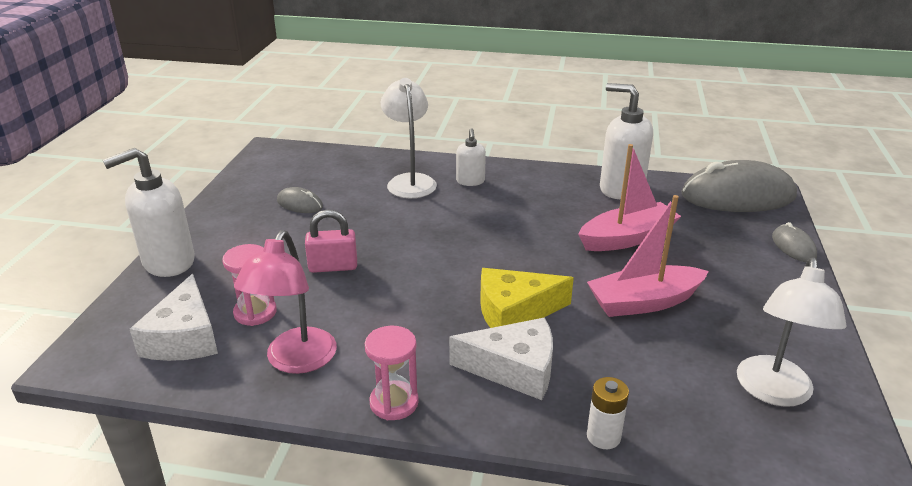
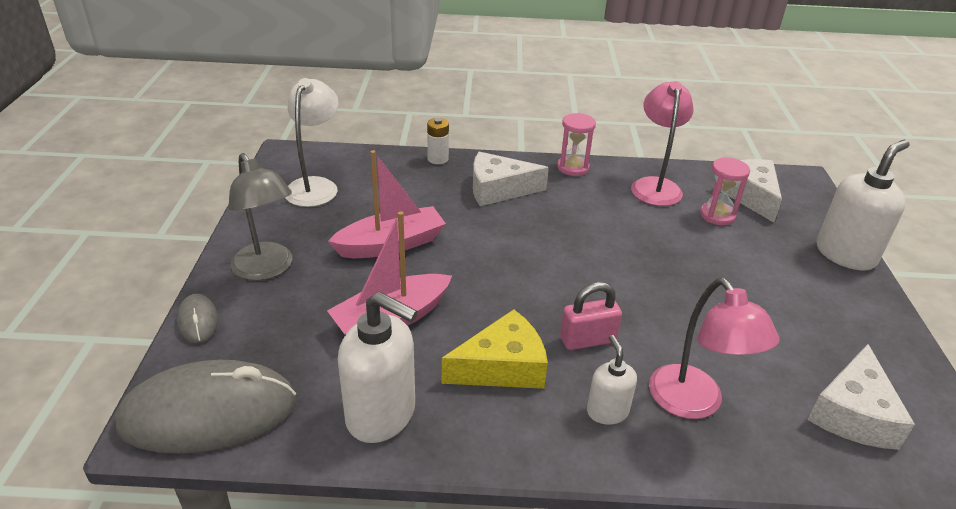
camera: 170 degrees right, 5 degrees up
(300, 204) = (801, 343): grey mouse -> none
(309, 171) = (853, 413): none -> white cheese
(333, 267) = (689, 260): pink padlock -> pink padlock (587, 340)
(410, 181) = (694, 403): white lamp -> pink lamp
(514, 312) = (506, 229): yellow cheese -> yellow cheese (502, 367)
(763, 285) = (267, 269): none -> grey lamp

